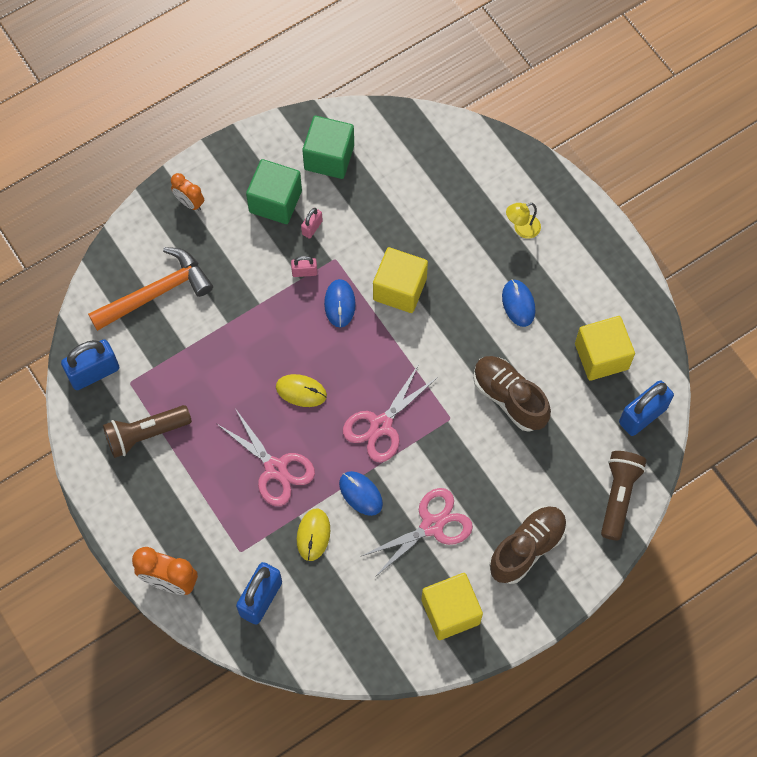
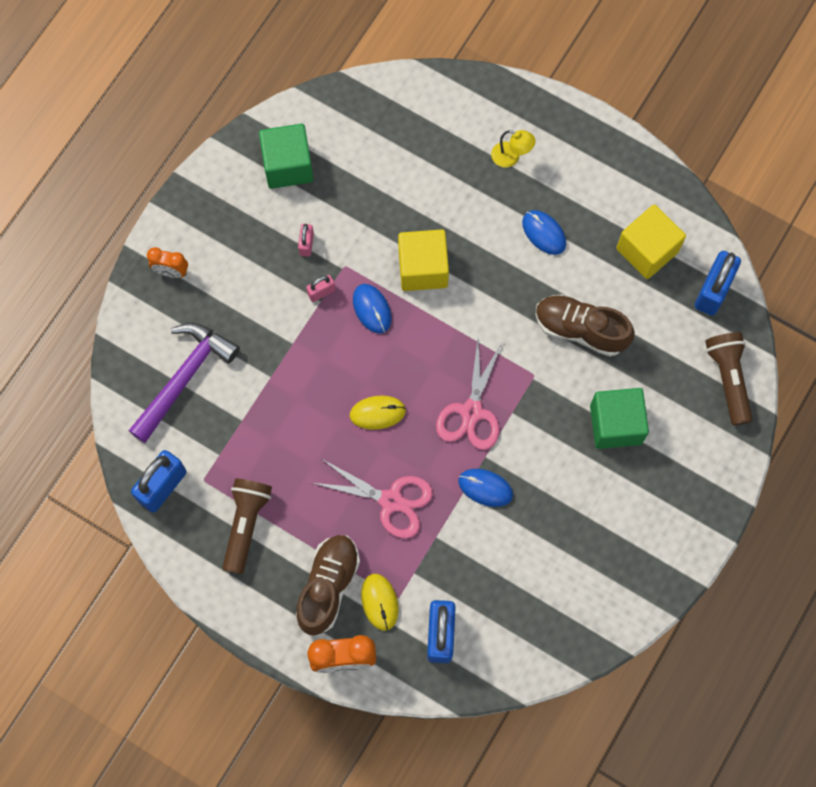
camera: 25 degrees left, 5 degrees up
(145, 434) = (246, 525): brown flashlight -> brown flashlight turned 150 degrees clockwise
(157, 292) = (184, 377): orange hammer -> purple hammer
(275, 201) = (257, 233): green cube -> green cube (615, 424)
(313, 535) = (460, 549): yellow mouse -> yellow mouse (379, 602)
(432, 525) = (568, 488): pink scissors -> none
(450, 611) = (626, 563): yellow cube -> none
(522, 229) = (511, 157): yellow lamp -> yellow lamp turned 105 degrees counterclockwise
(527, 548) = (668, 468): brown shoe -> brown shoe (328, 586)

